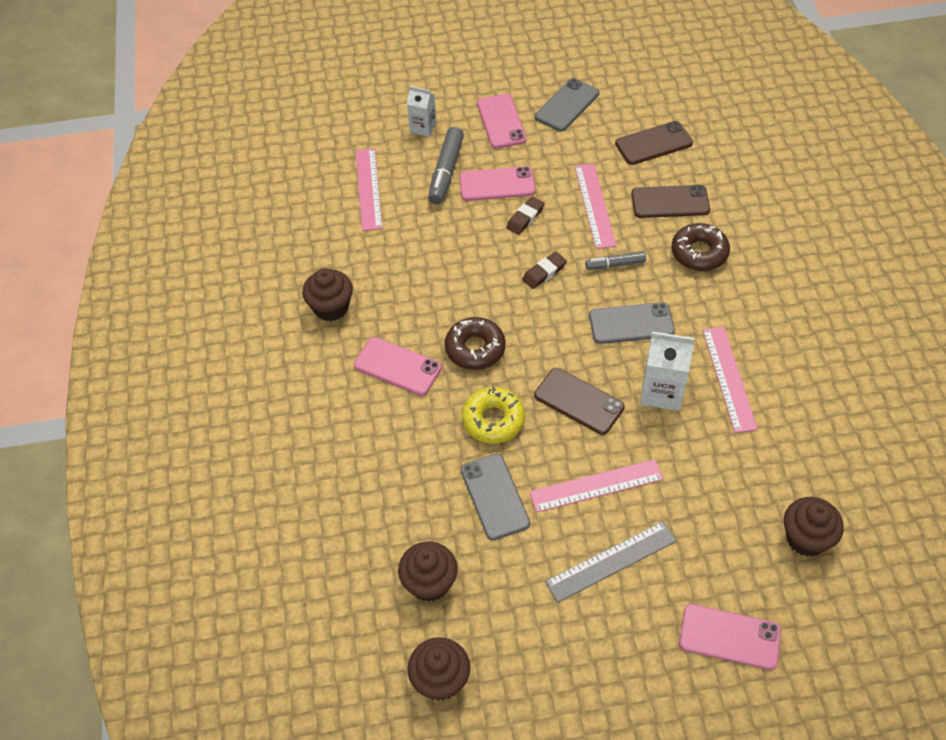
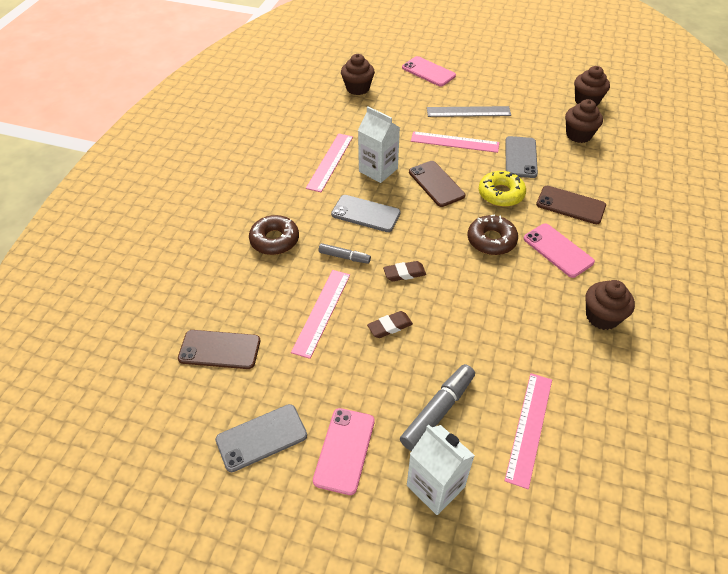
camera: 155 degrees left, 5 degrees down
(423, 127) = (435, 486): white carton -> white carton, size x1.57
(497, 184) = (395, 373): pink phone -> none
(670, 202) = (258, 288): brown phone -> brown phone (570, 205)

